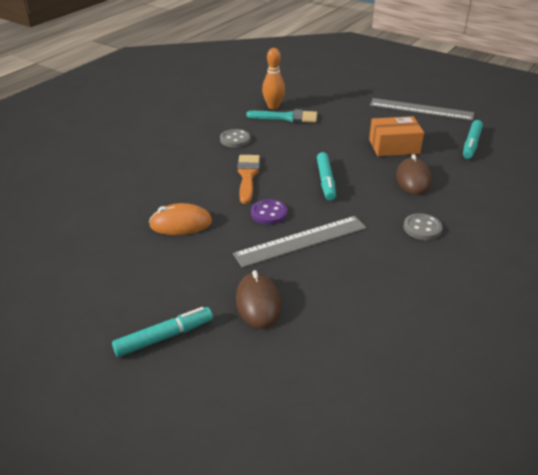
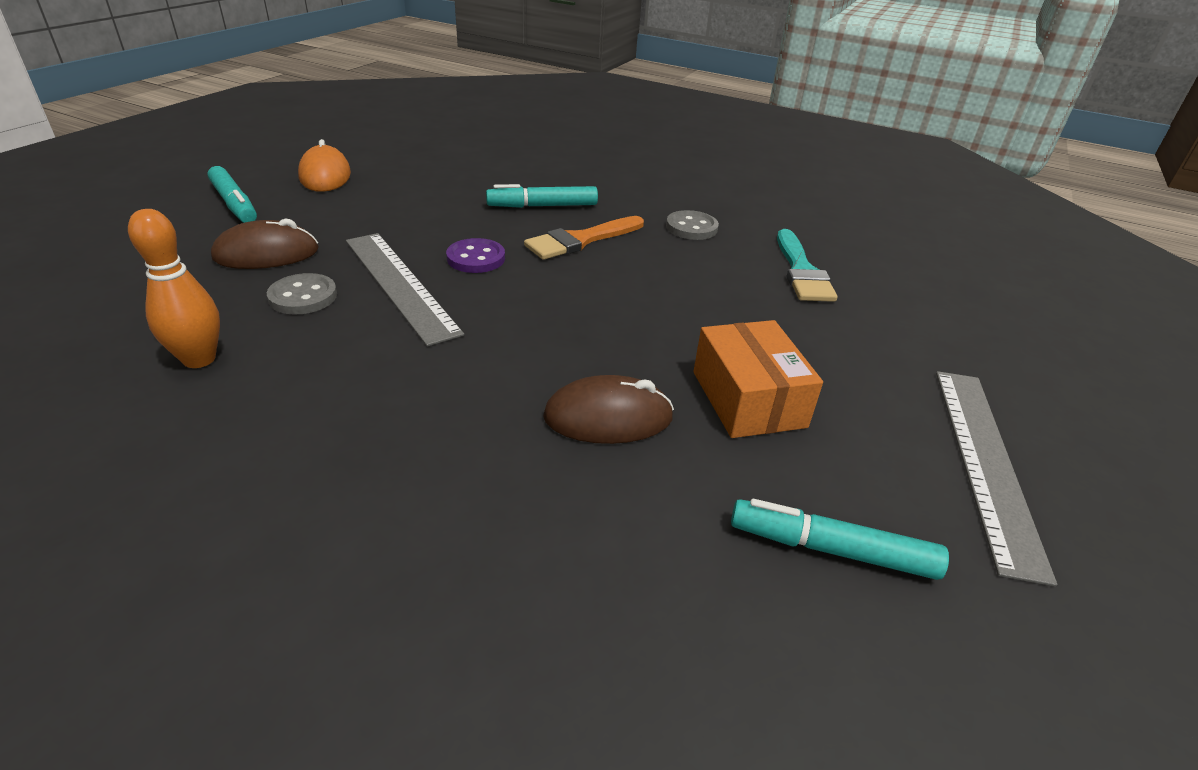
camera: 80 degrees right, 0 degrees up
(181, 224) = (452, 201): orange mouse -> orange mouse (325, 175)
(247, 176) = (581, 240): orange brush -> orange brush turned 150 degrees clockwise
(273, 106) = (836, 258): orange bowling pin -> orange bowling pin (199, 359)
(326, 181) = (579, 309): turquoise marker -> turquoise marker (542, 206)
(422, 228) = (420, 415): grey button -> grey button (303, 296)

